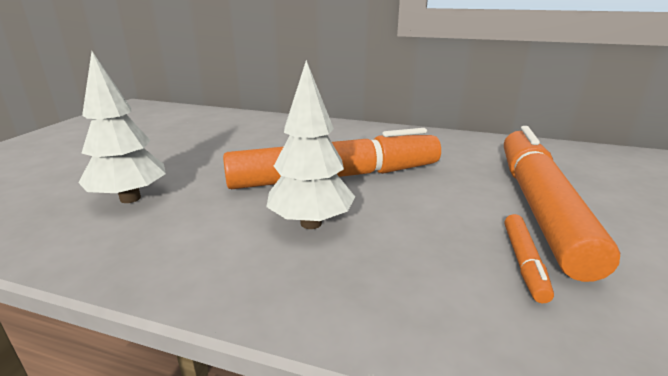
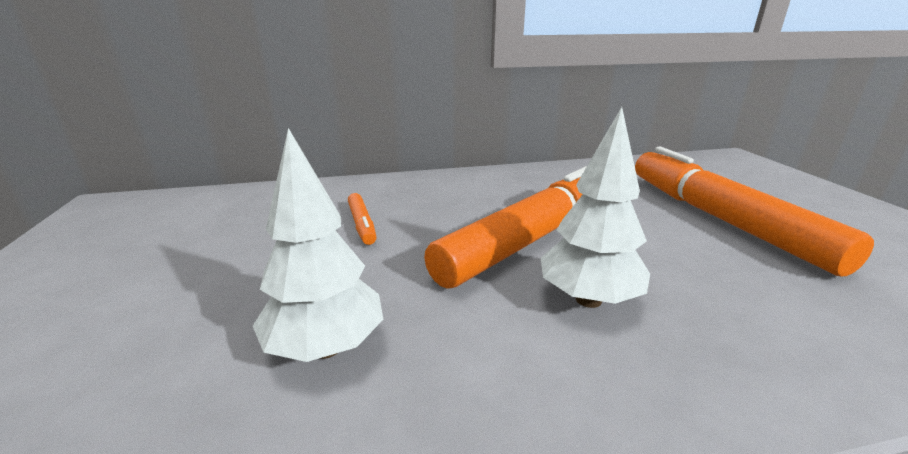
camera: 30 degrees left, 0 degrees up
(524, 262) = (789, 274): orange marker -> orange marker (362, 224)

